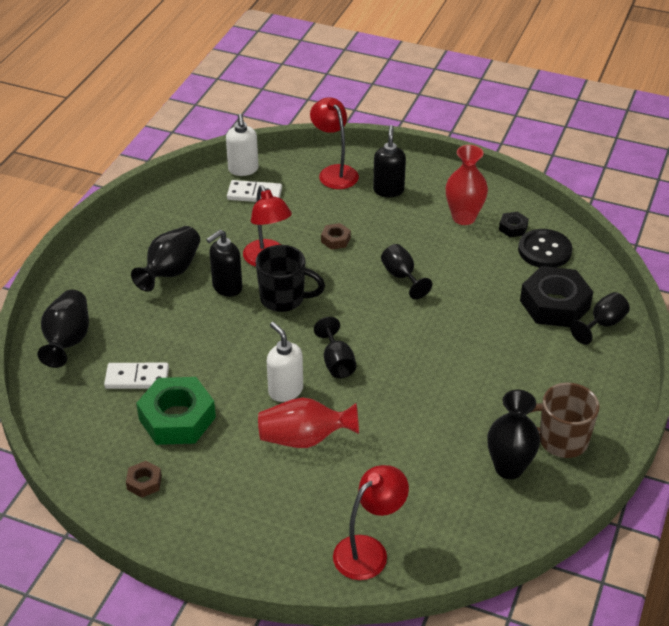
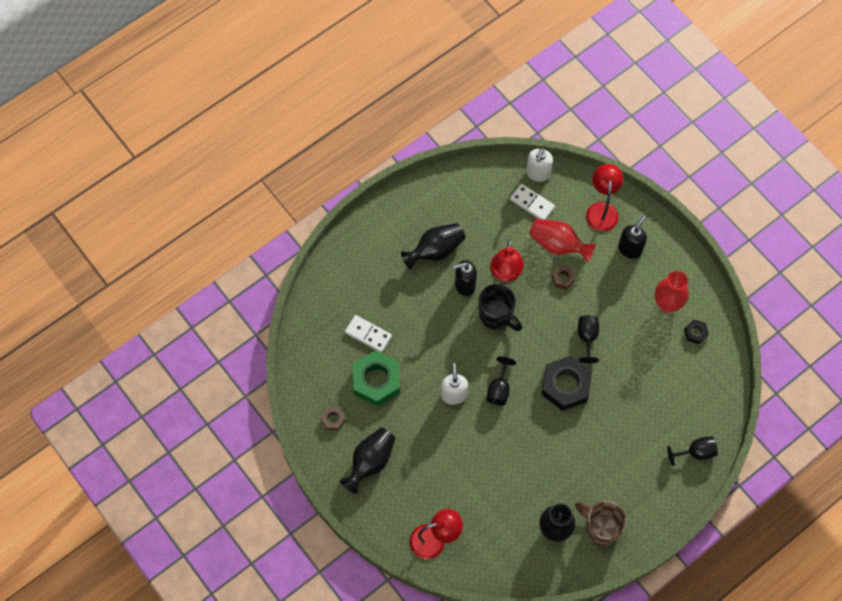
camera: 30 degrees right, 25 degrees up
(68, 340) = (340, 279): black vase -> black vase (370, 462)
(304, 439) = (444, 439): red vase -> red vase (558, 245)
(544, 250) = (703, 366): black button -> none
(555, 304) = (675, 418): black nut -> black nut (565, 385)

